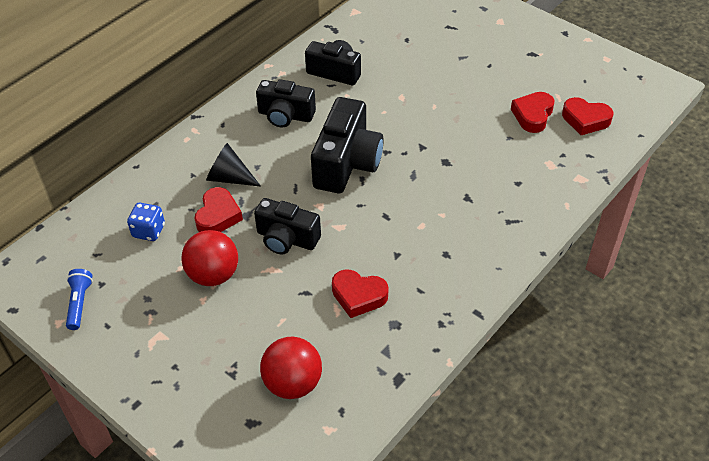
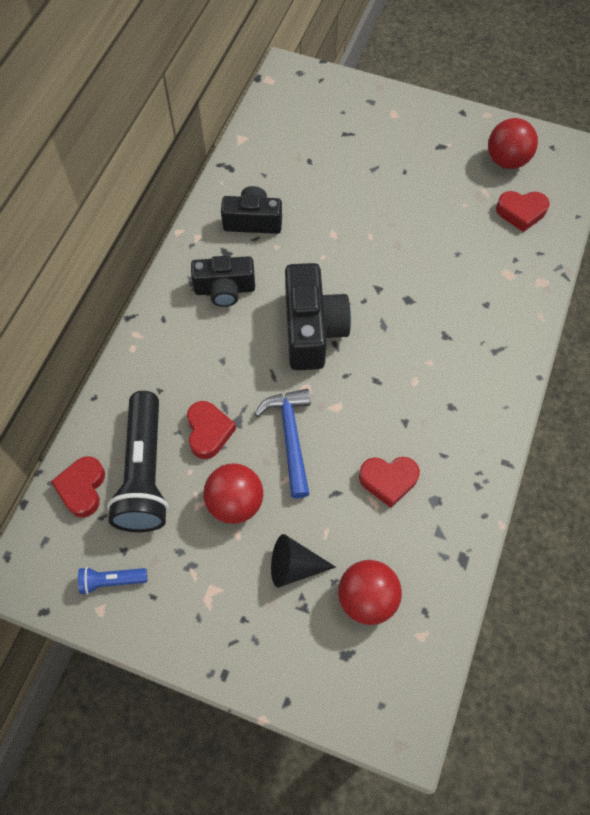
camera: 20 degrees left, 15 degrees up
(79, 303) = (112, 581): blue flashlight -> blue flashlight turned 75 degrees counterclockwise
(148, 231) = (144, 472): blue dice -> black flashlight
(229, 178) = (200, 382): black cone -> black cone (294, 566)
(286, 239) = (290, 437): black camera -> blue hammer
(532, 115) = (470, 221): red heart -> red heart (82, 488)
(590, 77) = (506, 160): none -> red ball

